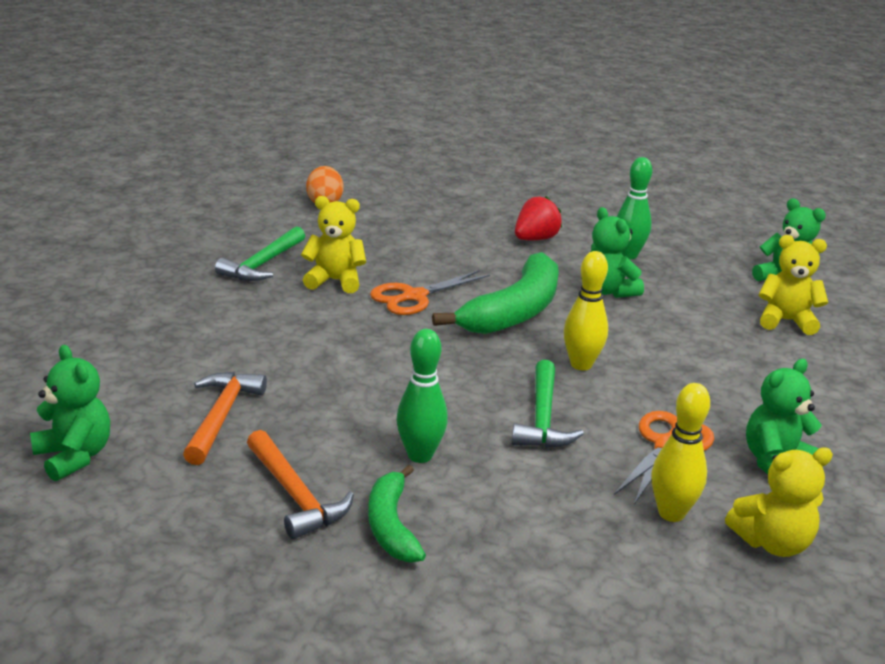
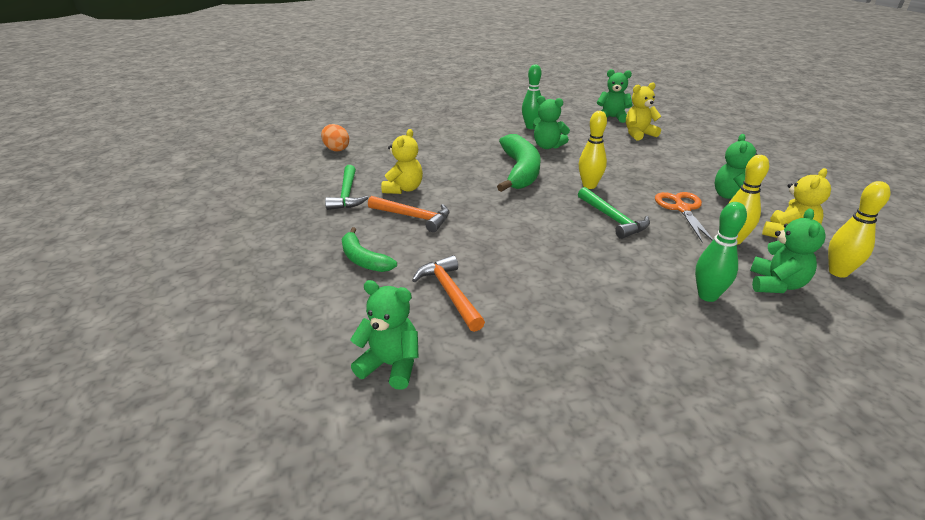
camera: 30 degrees left, 5 degrees up
(295, 495) = (559, 319): orange hammer -> orange hammer (413, 217)
(335, 281) = (404, 189): yellow teddy bear -> yellow teddy bear turned 135 degrees clockwise
(391, 526) = (632, 311): green banana -> green banana (363, 259)
(414, 296) = (459, 182): orange scissors -> none
(420, 455) = (587, 265): green bowling pin -> green bowling pin (707, 296)
(535, 239) = (477, 133): red strawberry -> none
(633, 587) = (776, 284): none -> green teddy bear
(758, 618) = (838, 272): none -> yellow bowling pin

